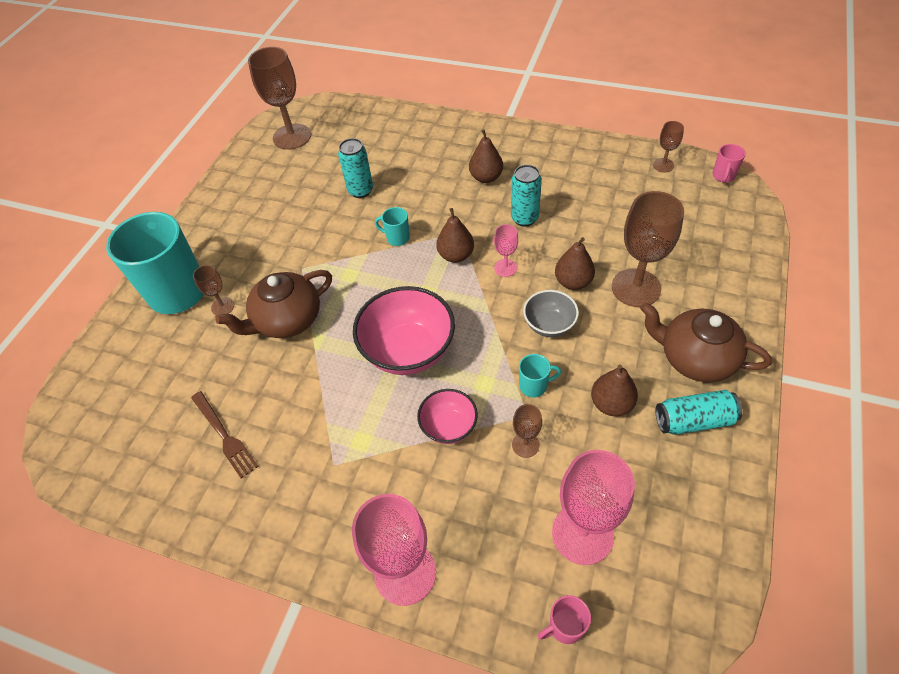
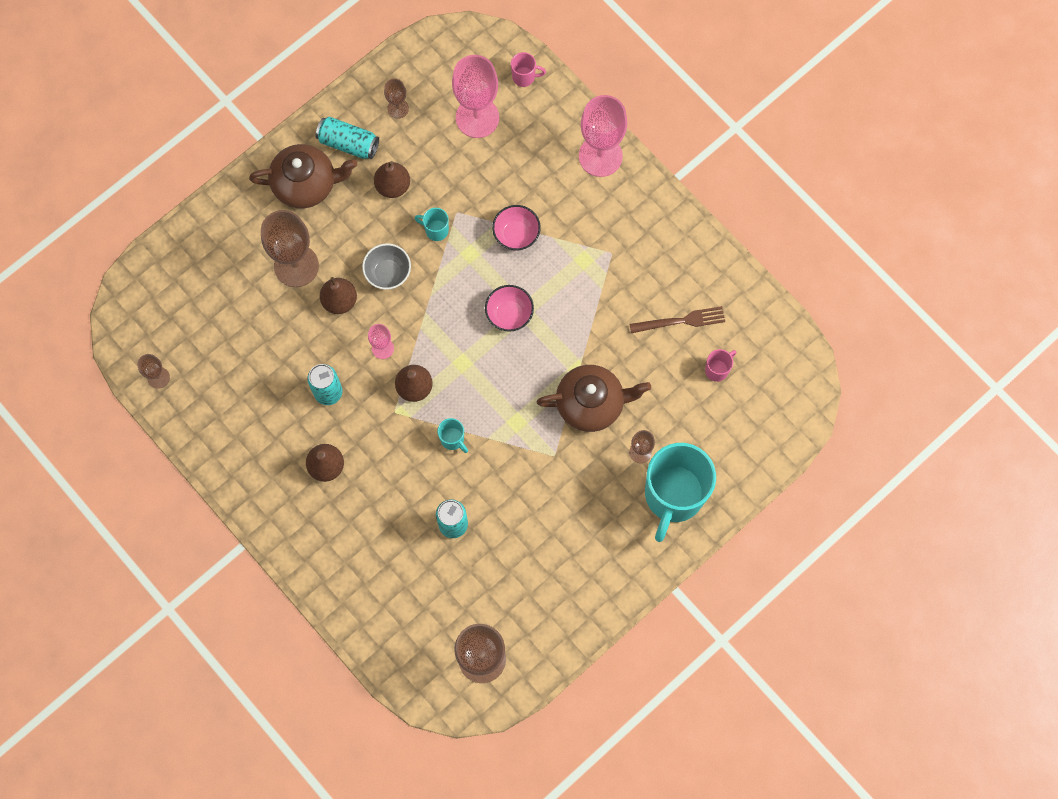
camera: 155 degrees left, 20 degrees up
(224, 436) = (681, 321): brown fork -> brown fork turned 90 degrees clockwise
(408, 351) = (509, 314): pink bowl -> pink bowl, size x0.55
(525, 445) = (472, 192): brown goblet -> brown goblet (398, 108)
(695, 358) = (306, 184): brown teapot -> brown teapot turned 60 degrees counterclockwise
(723, 176) = (121, 331): pink mug -> pink mug (717, 370)

